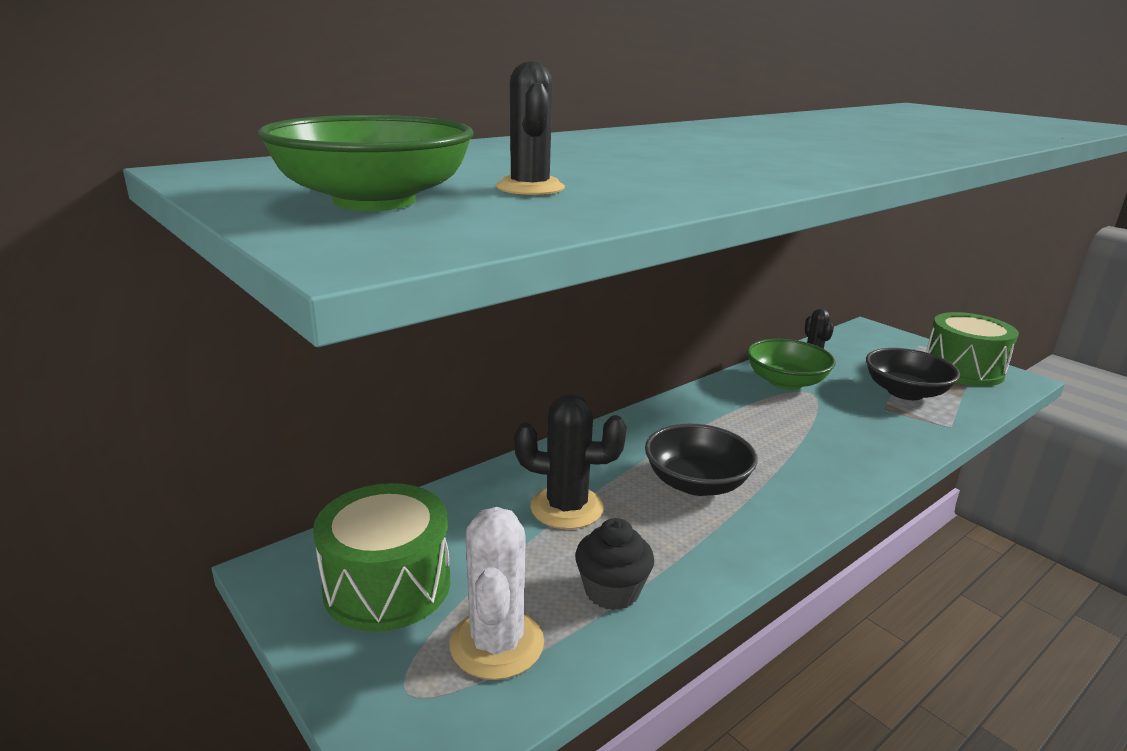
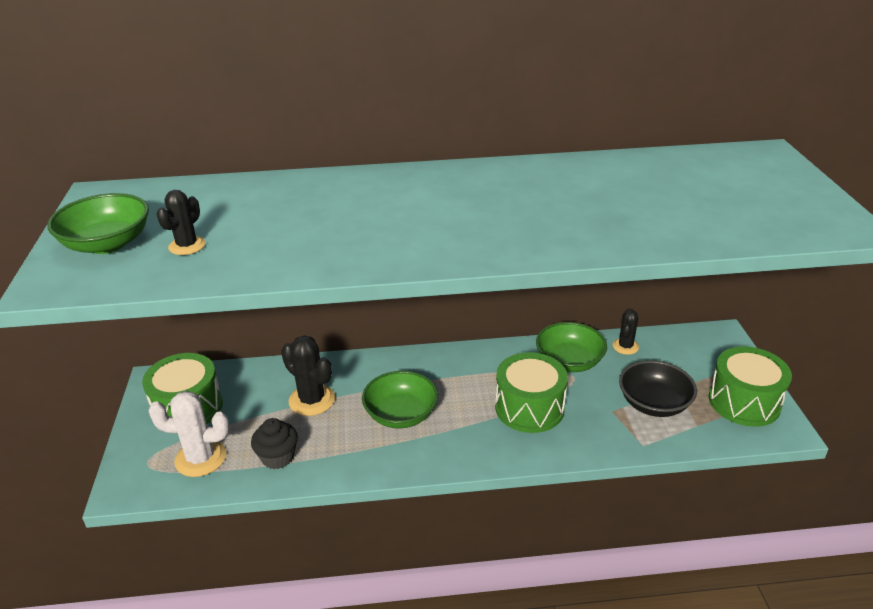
camera: 35 degrees right, 10 degrees up
(497, 644) = (200, 458): white cactus -> white cactus turned 60 degrees clockwise
(696, 483) = (401, 414): black bowl -> green bowl
(813, 431) = (529, 408): none -> green drum

